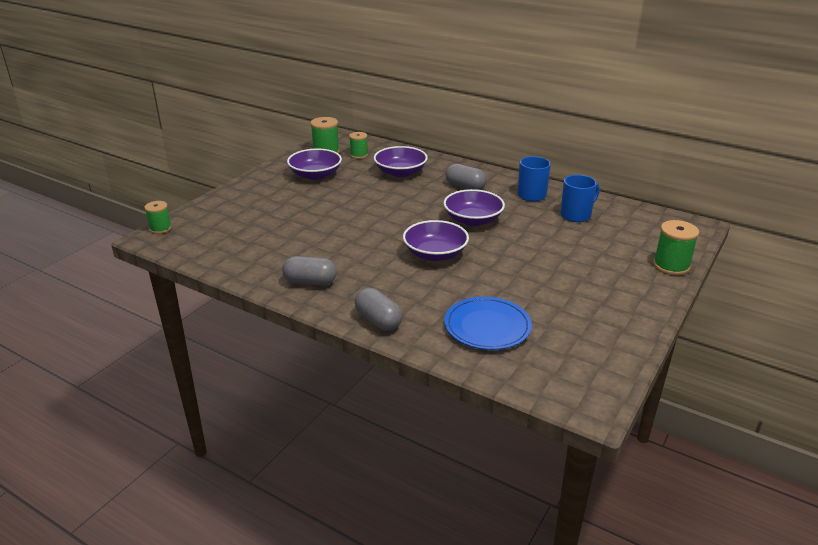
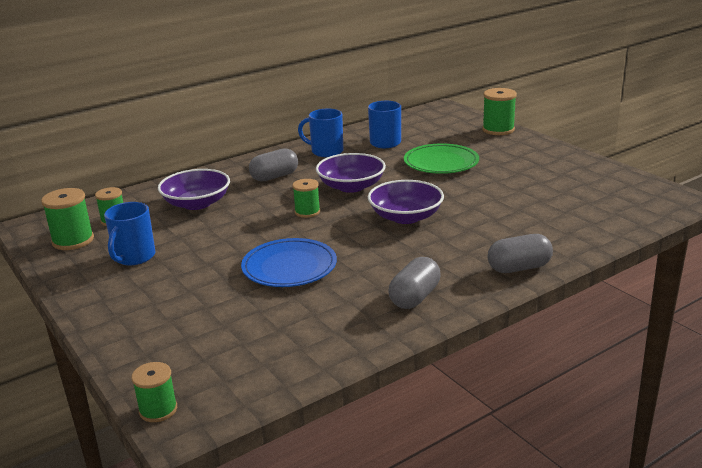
camera: 65 degrees left, 5 degrees down
(315, 175) = (134, 257): purple bowl -> blue mug
(415, 213) = (307, 212): none -> green spool
(487, 327) = (554, 217): blue plate -> blue plate (289, 267)
(557, 250) = (441, 163): none -> green plate

